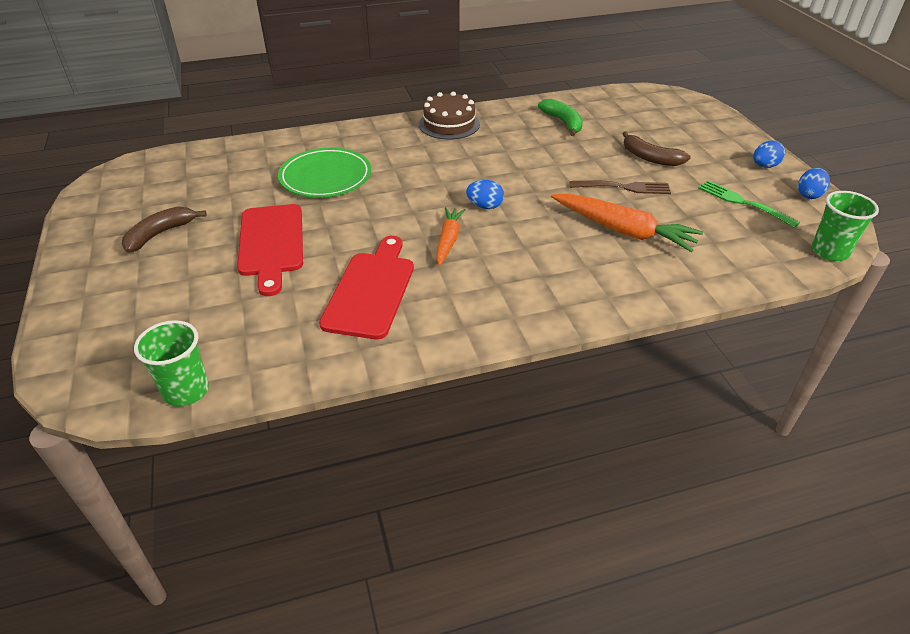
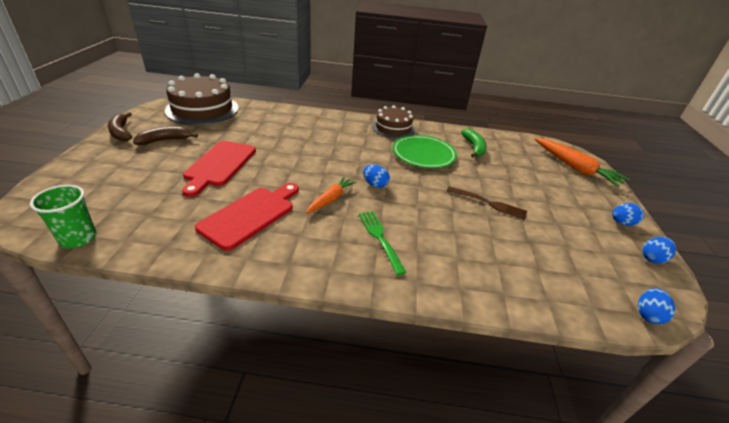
camera: 20 degrees right, 5 degrees down
(165, 173) = (202, 109): none -> brown cake
(325, 177) = (288, 137): green plate -> green plate (423, 154)
(623, 230) = (466, 234): orange carrot -> orange carrot (575, 168)
(650, 158) = (525, 189): brown banana -> brown banana (121, 132)
(744, 203) = (585, 246): green fork -> green fork (380, 239)
(829, 251) = (648, 315): green cup -> blue egg

